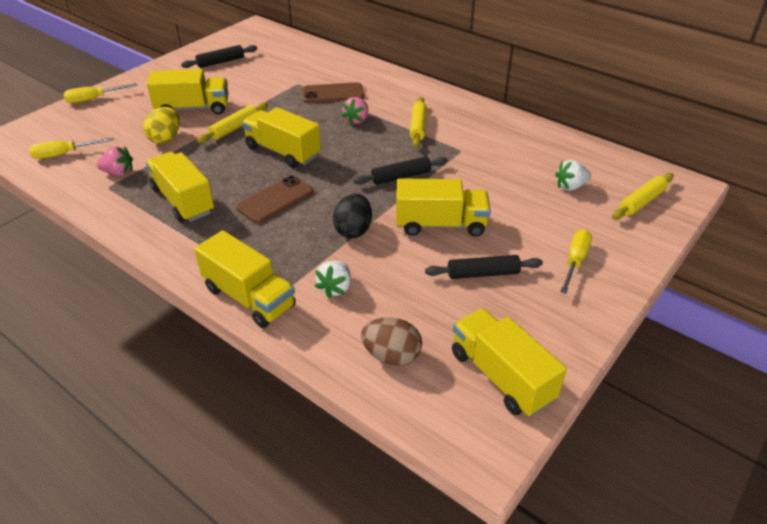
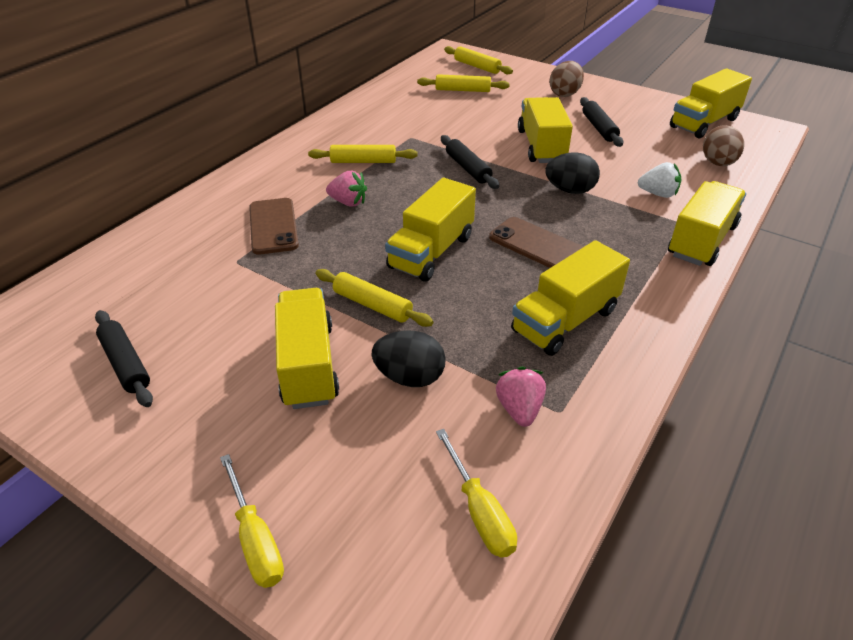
camera: 95 degrees left, 0 degrees up
(165, 138) = (409, 377): yellow egg -> black egg
(570, 186) = (463, 90): white strawberry -> yellow rolling pin
(575, 261) = (564, 94): yellow screwdriver -> brown egg

